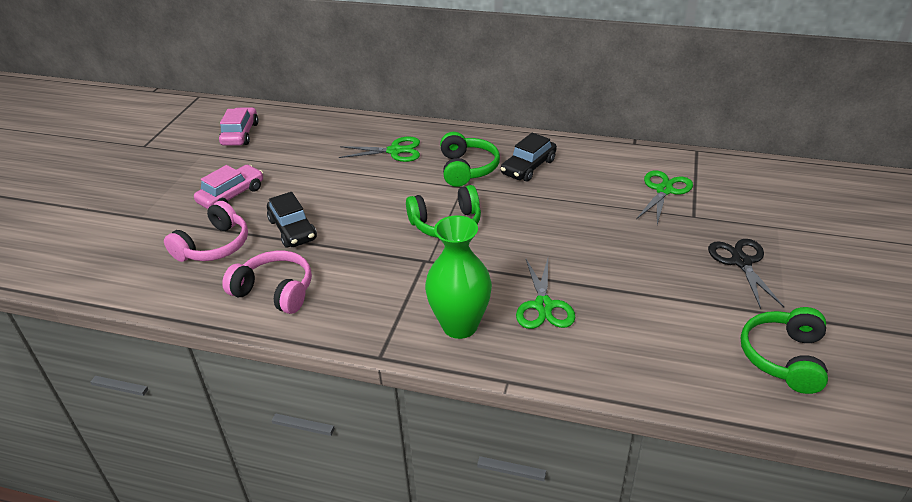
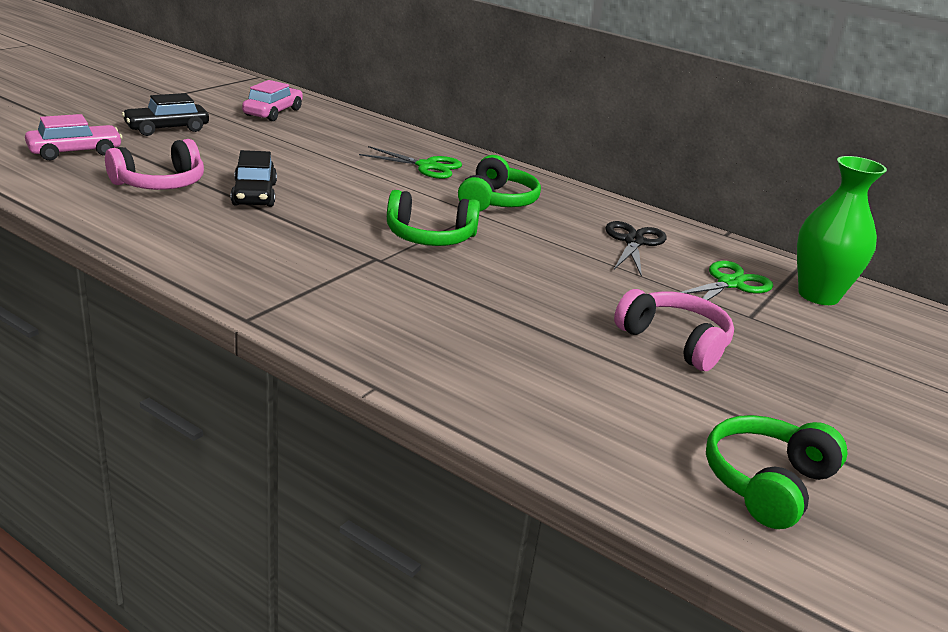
camera: 15 degrees right, 10 degrees down
(231, 195) = (217, 152): pink car -> pink car (75, 152)
(275, 291) = (187, 234): pink headphones -> pink headphones (675, 342)
(460, 326) = (364, 322): green vase -> green vase (818, 295)
(528, 167) = (572, 219): black car -> black car (167, 128)
(543, 306) = (482, 336): green scissors -> none
(741, 262) = (781, 375): black scissors -> black scissors (633, 242)

